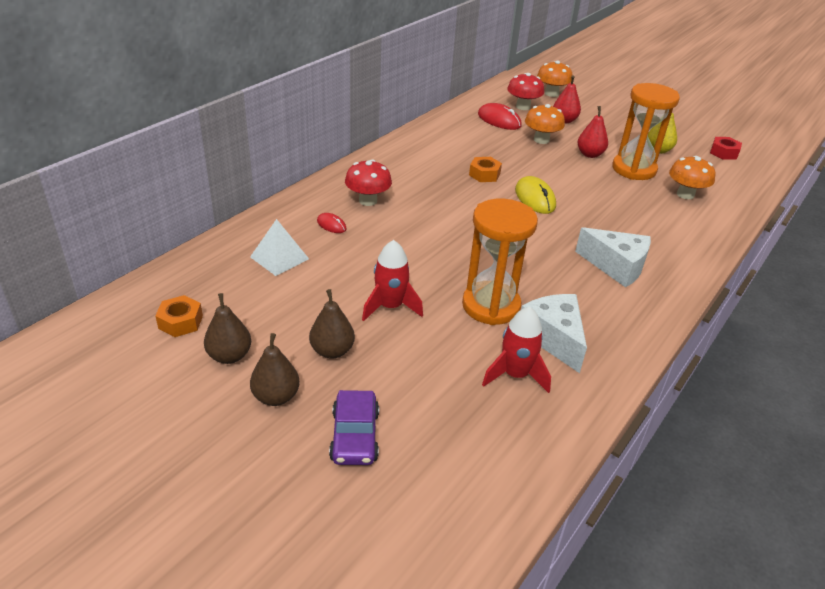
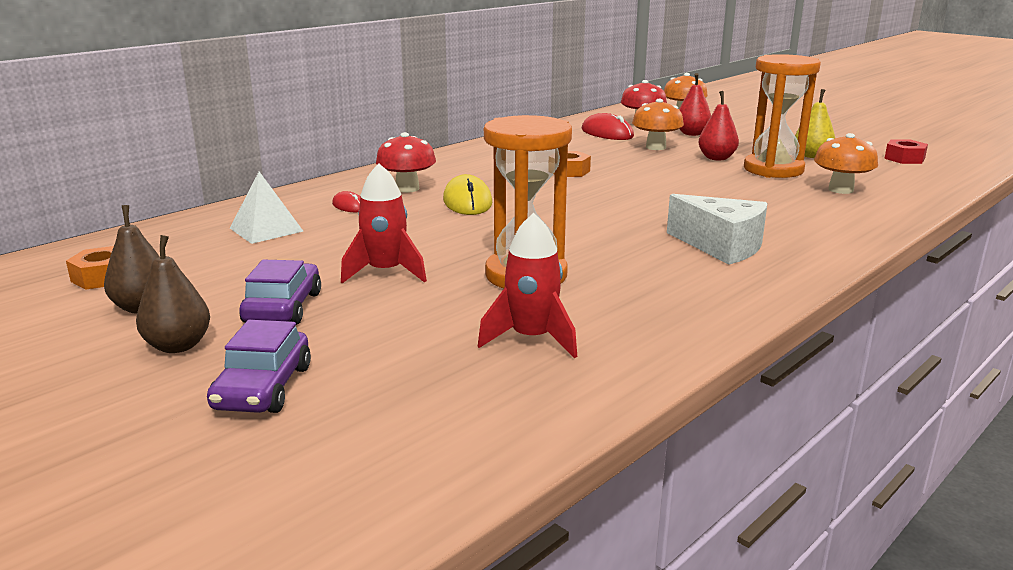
camera: 10 degrees right, 15 degrees down
(332, 351) = (283, 307): brown pear -> purple car
(535, 198) = (628, 190): yellow mouse -> yellow mouse (467, 201)
(553, 338) = (604, 307): white cheese -> none

